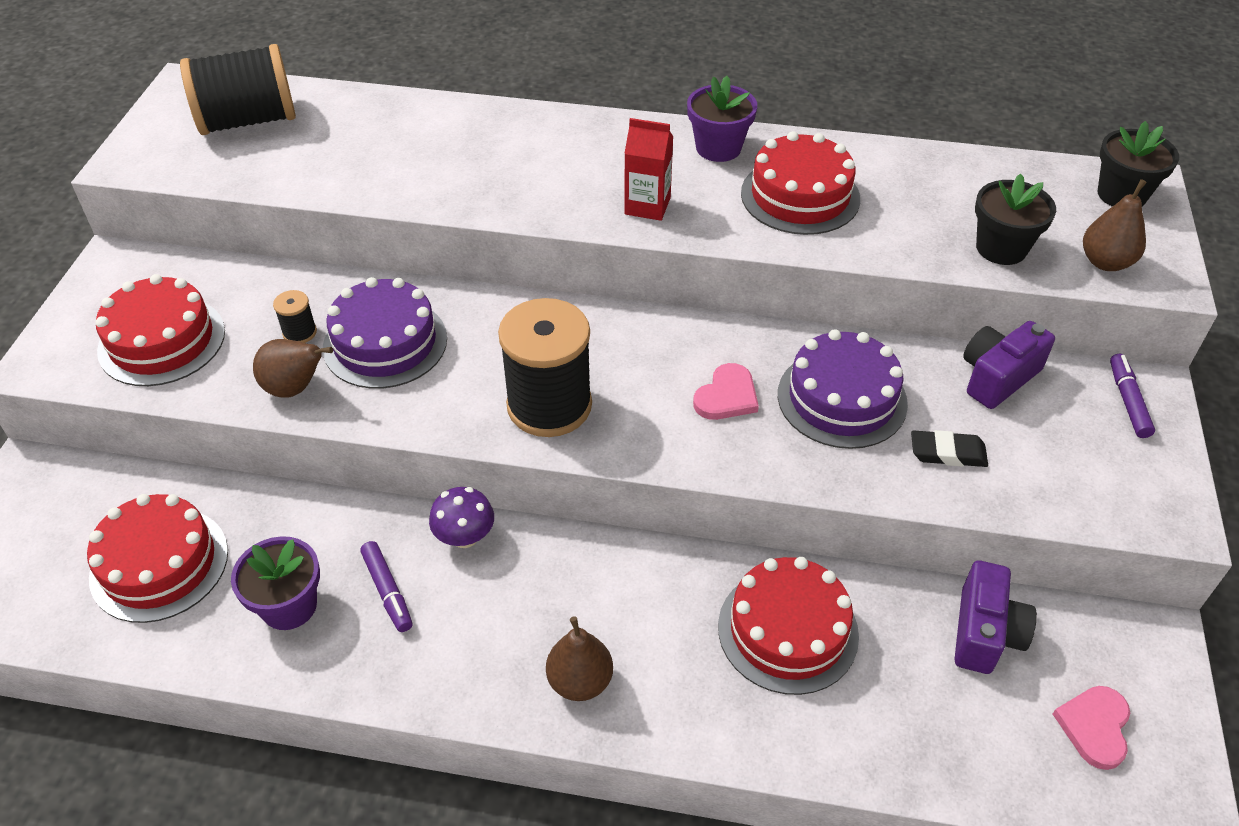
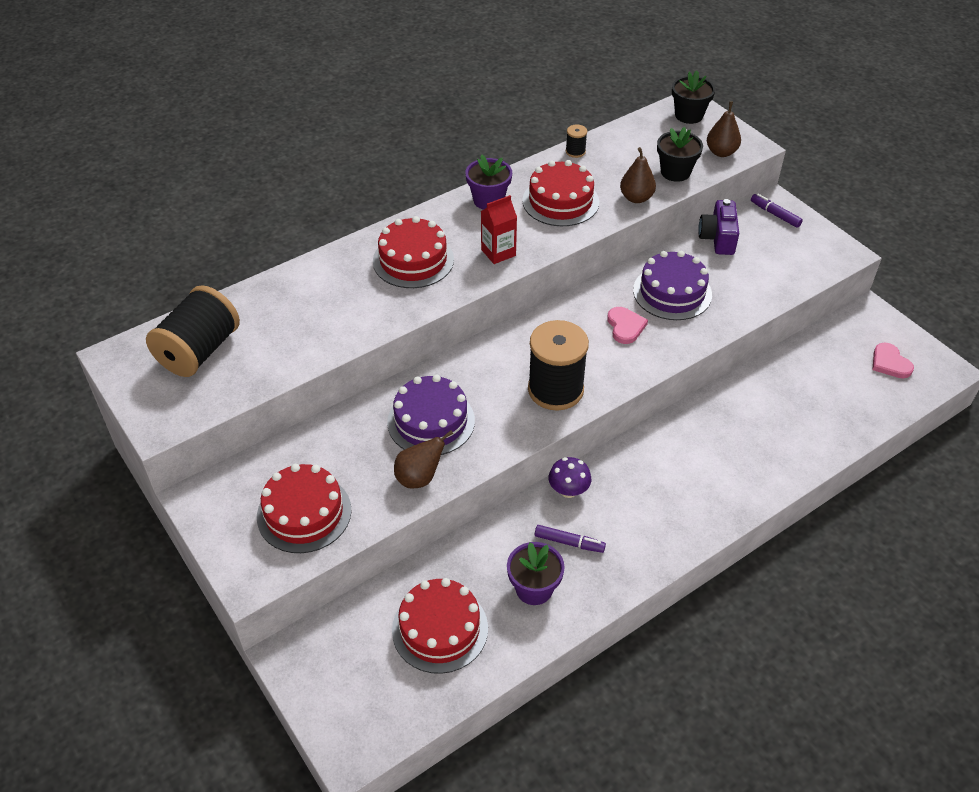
camera: 45 degrees left, 0 degrees up
(299, 332) = (376, 450): black spool -> black spool (575, 151)
(580, 681) = (701, 506): brown pear -> brown pear (636, 198)
(788, 630) = (749, 416): red cake -> red cake (413, 260)
(947, 453) = (740, 286): black eraser -> none
(985, 633) = (816, 357): purple camera -> none

